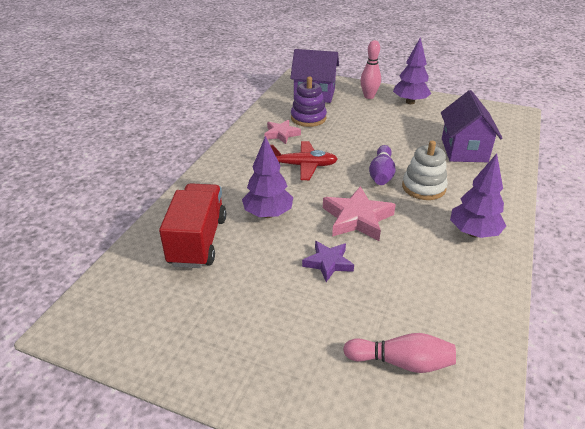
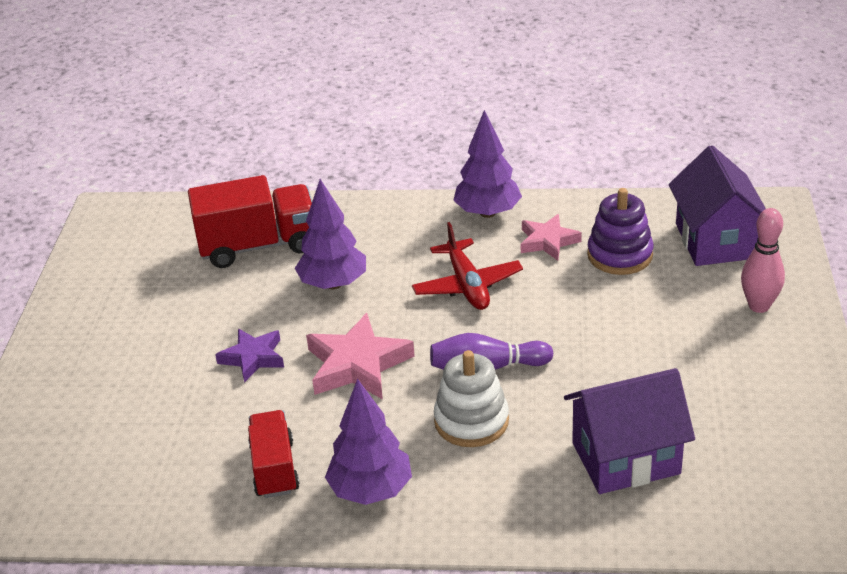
camera: 75 degrees right, 0 degrees up
(401, 362) = (104, 448): pink bowling pin -> none
(410, 102) = (777, 363): purple tree -> purple tree (488, 213)
(446, 270) = (274, 468): none -> red truck

